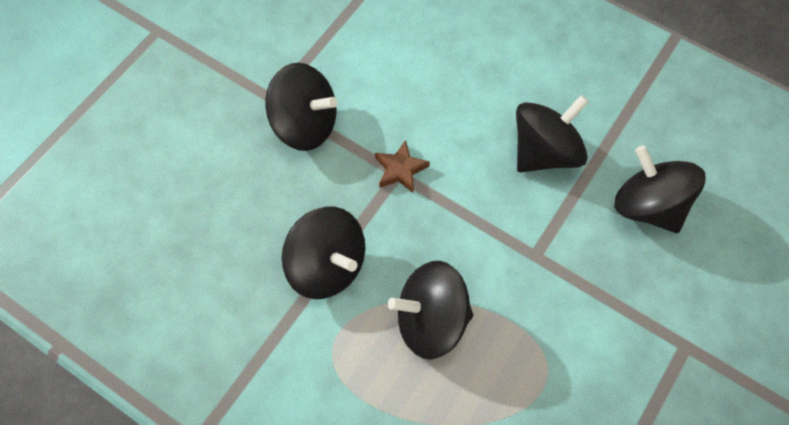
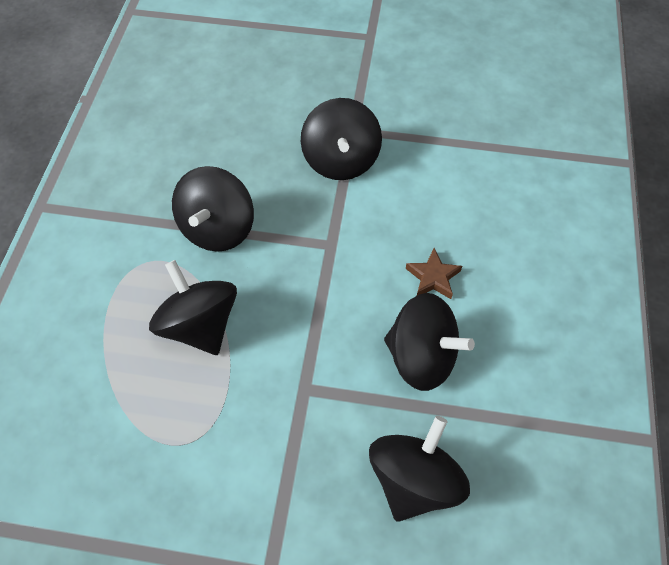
camera: 65 degrees right, 5 degrees down
(400, 169) = (335, 245): brown star -> brown star (433, 277)

